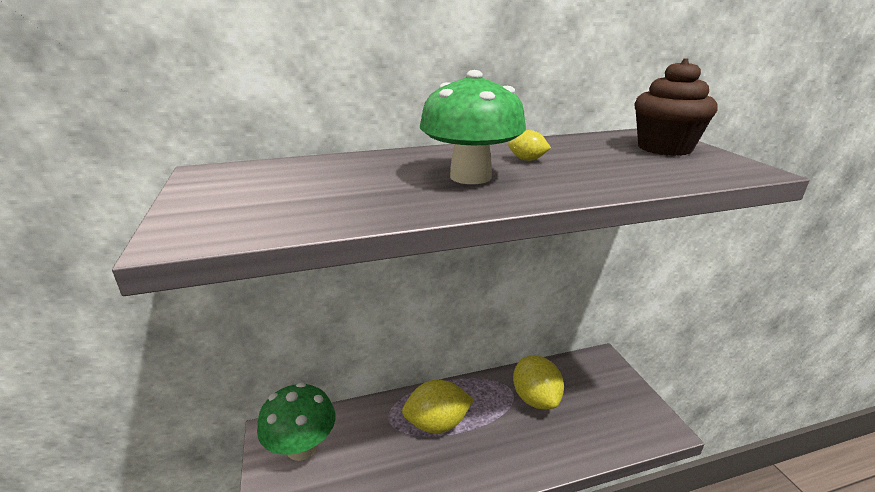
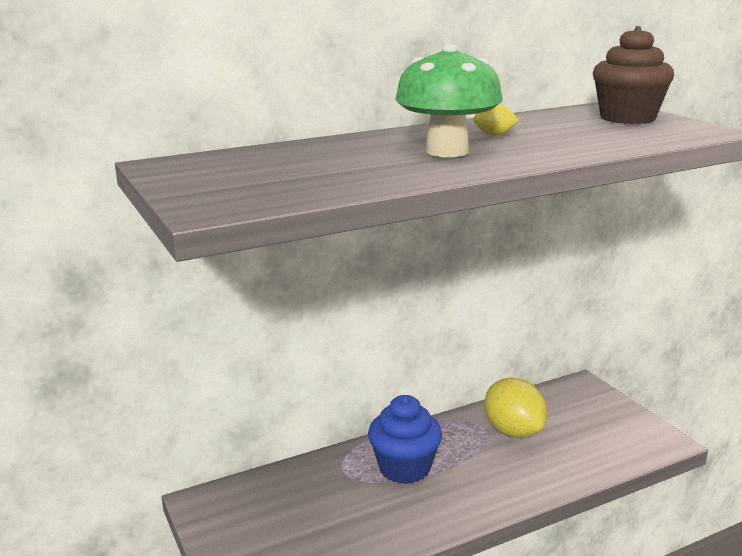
camera: 10 degrees left, 5 degrees down
(302, 447) = (247, 510): green mushroom -> none
(437, 423) = (404, 468): yellow lemon -> blue cupcake

